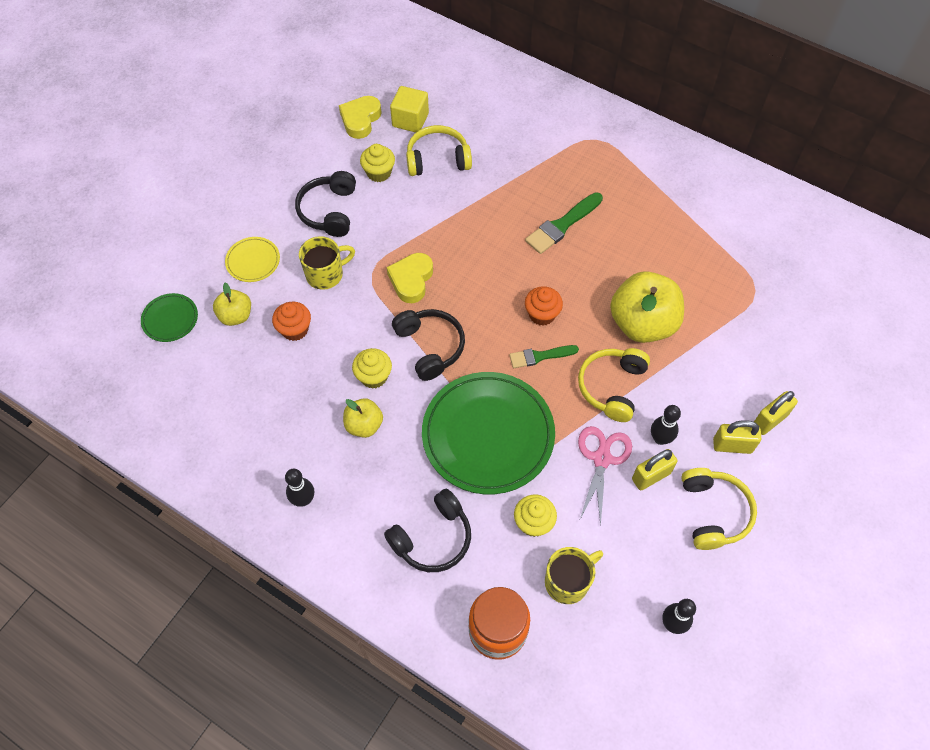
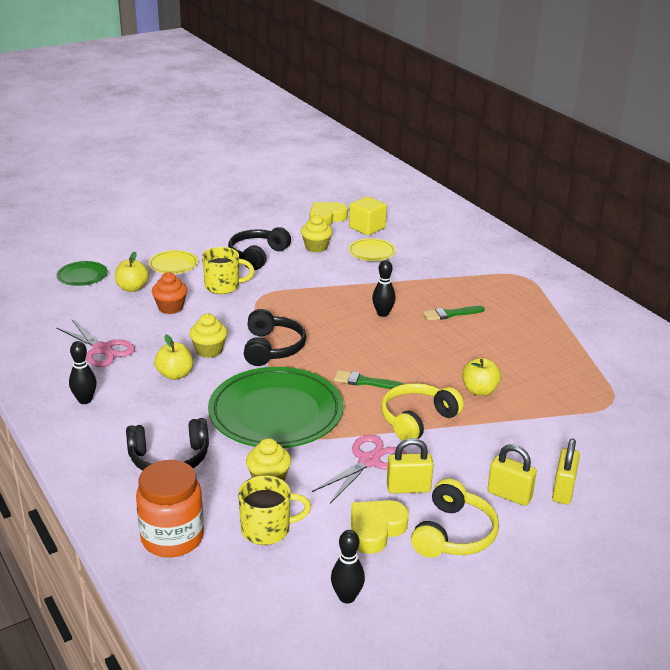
camera: 25 degrees right, 30 degrees down
(270, 421) = (102, 349): none -> pink scissors
(411, 280) = (290, 308): yellow heart -> yellow heart (375, 529)
(437, 159) = (371, 252): yellow headphones -> yellow plate
(542, 314) = (388, 358): orange cupcake -> none
(562, 225) = (450, 314): green brush -> green brush, size x0.67
(642, 323) = (479, 390): yellow apple -> yellow apple, size x0.52
(660, 438) = (438, 467): black bowling pin -> black bowling pin (383, 313)
(769, 420) = (563, 491): yellow padlock -> yellow padlock turned 60 degrees counterclockwise

